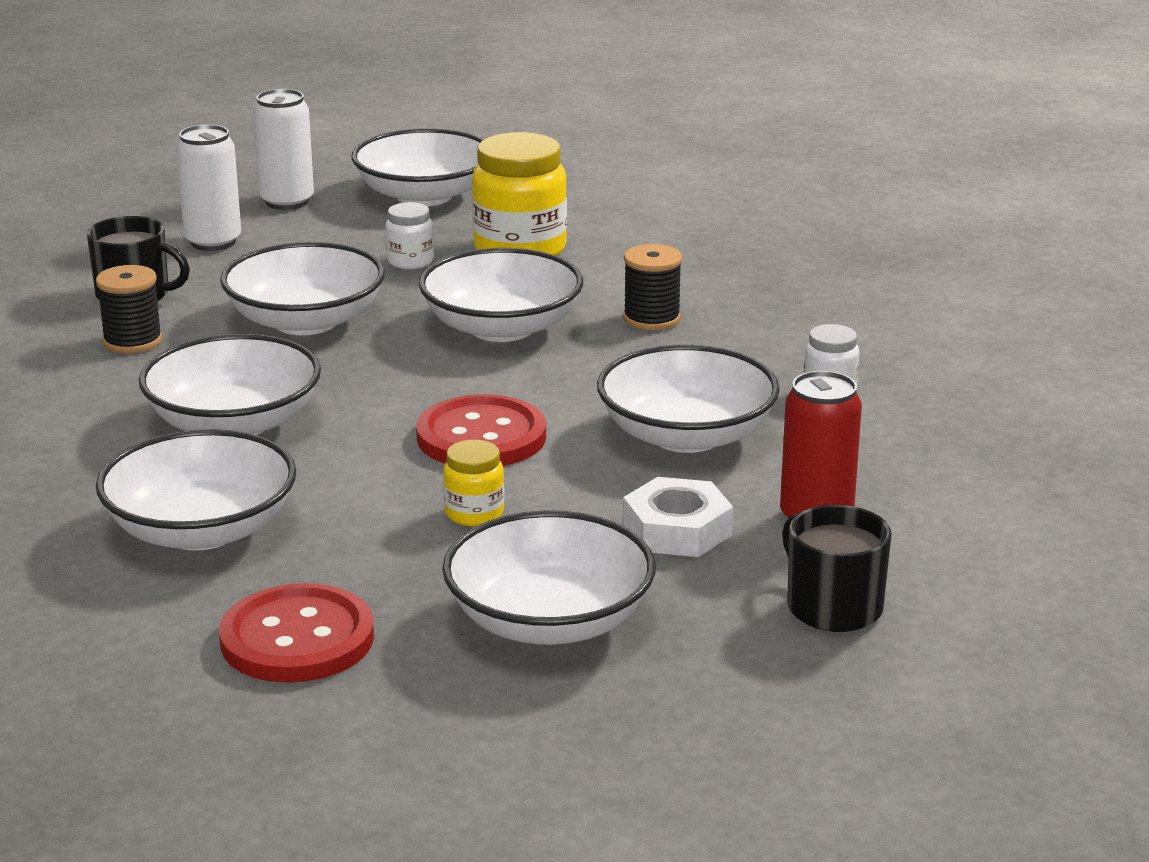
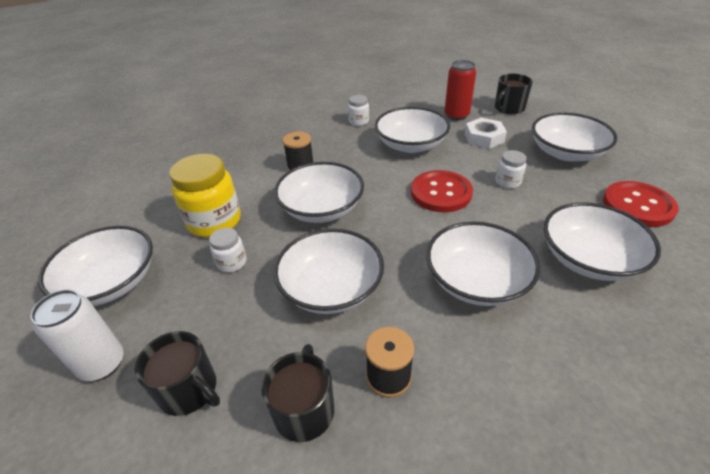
camera: 100 degrees left, 15 degrees up
(213, 242) = (189, 390): white can -> black mug
(474, 514) = (507, 182): yellow jar -> white jar

